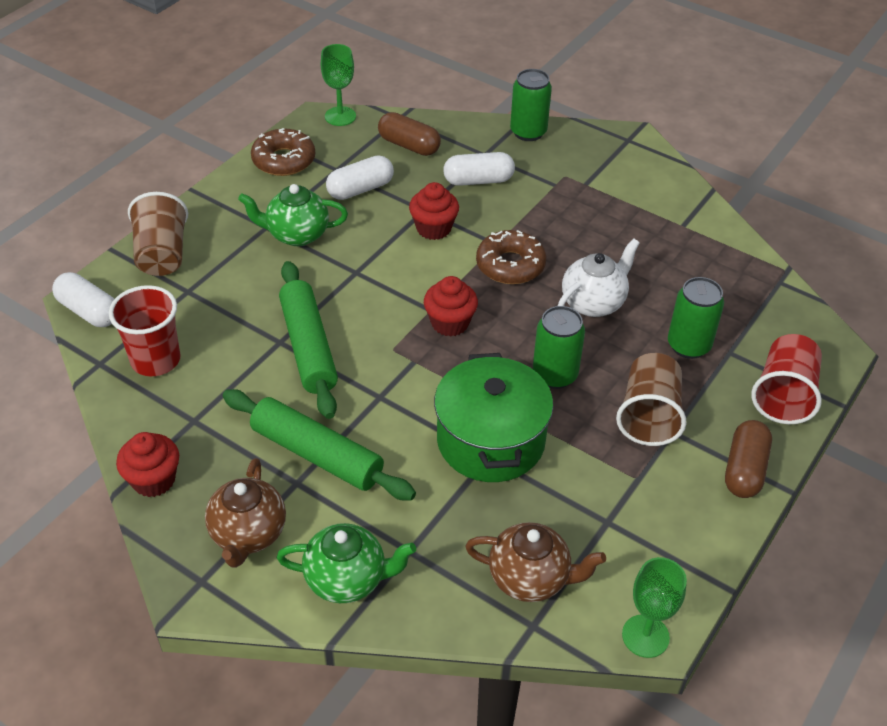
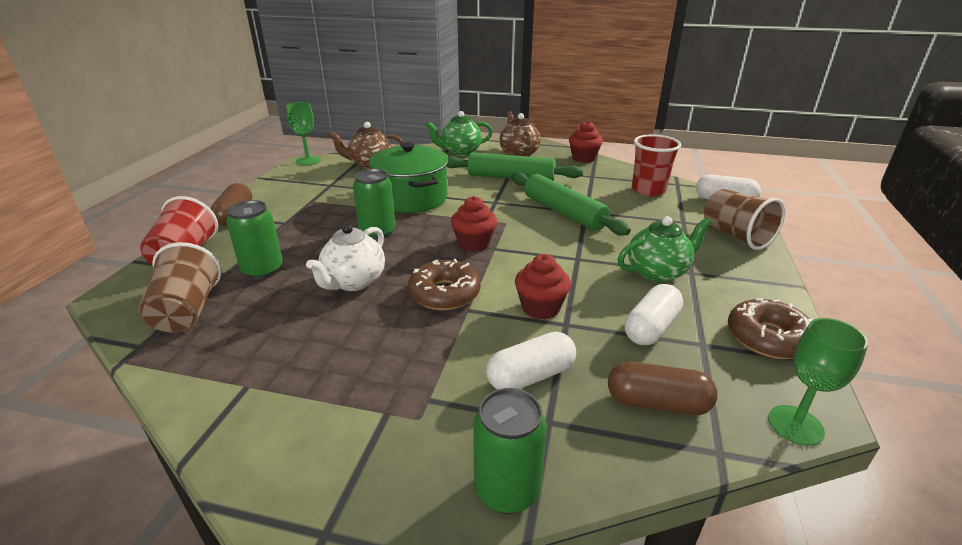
camera: 160 degrees right, 15 degrees down
(649, 416) = (302, 226): brown cup -> brown cup (187, 311)

